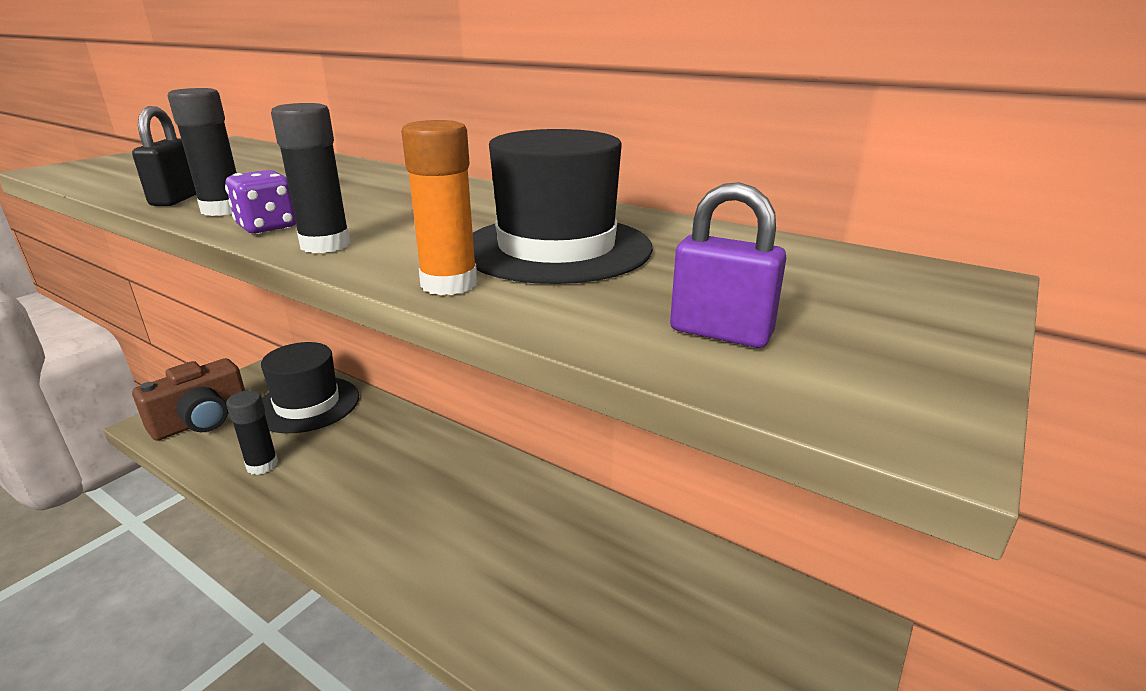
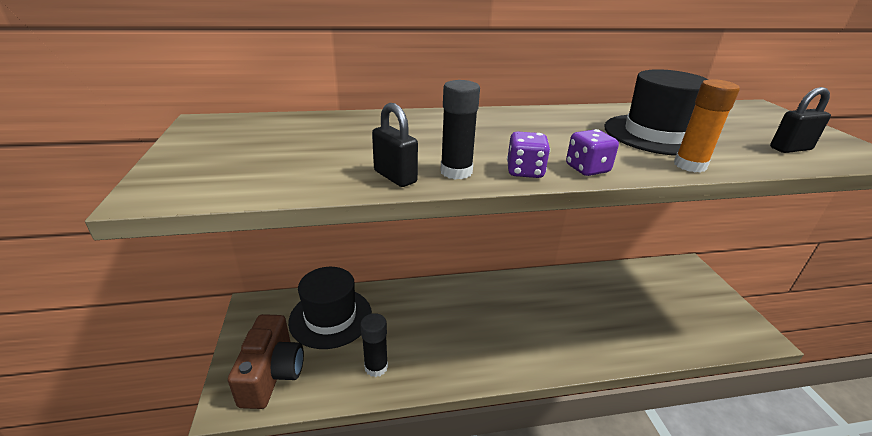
camera: 45 degrees left, 5 degrees up
(325, 245) = (587, 169): black glue stick -> purple dice
(720, 333) = (790, 149): purple padlock -> black padlock

